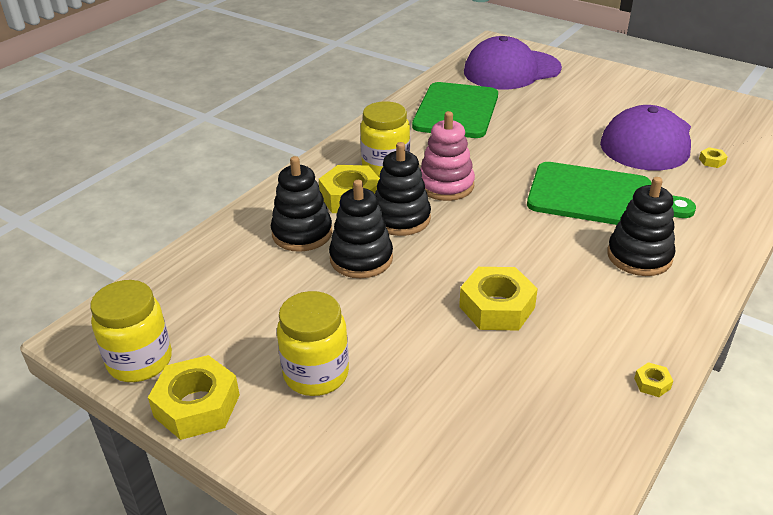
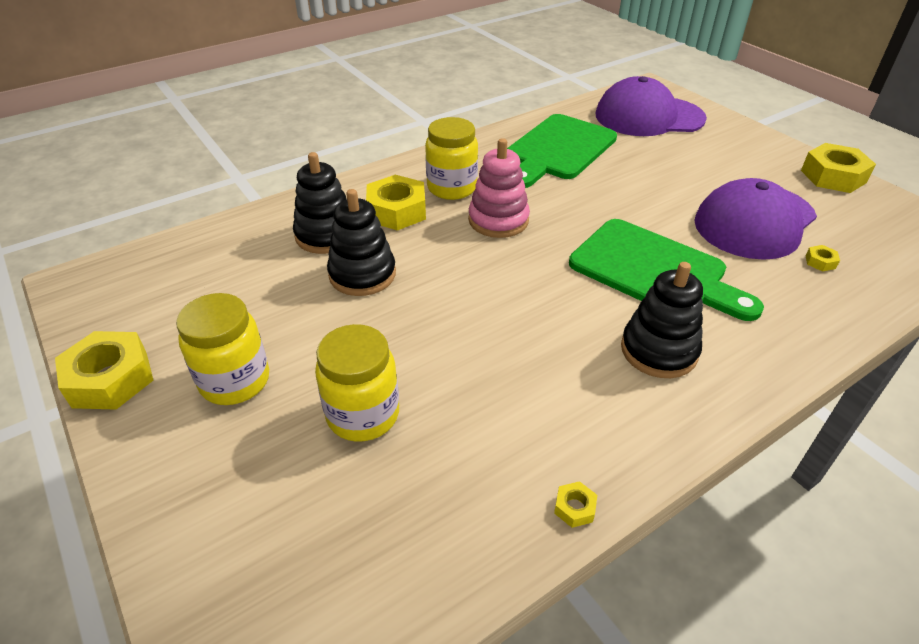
camera: 20 degrees right, 5 degrees up
(140, 361) = (98, 320): yellow jar -> yellow jar (363, 415)
(401, 218) = (429, 243): black stacking toy -> none
(497, 307) = (460, 364): yellow nut -> yellow nut (833, 176)

